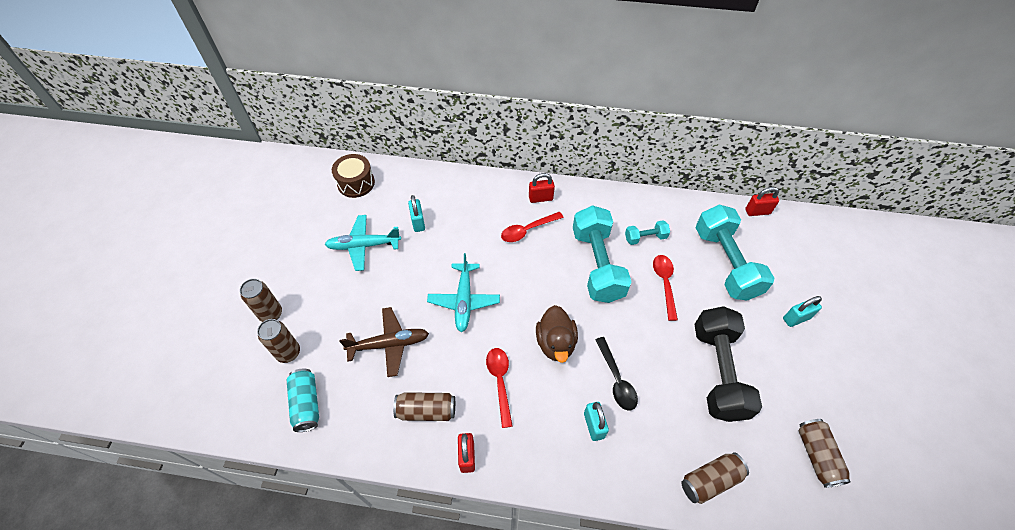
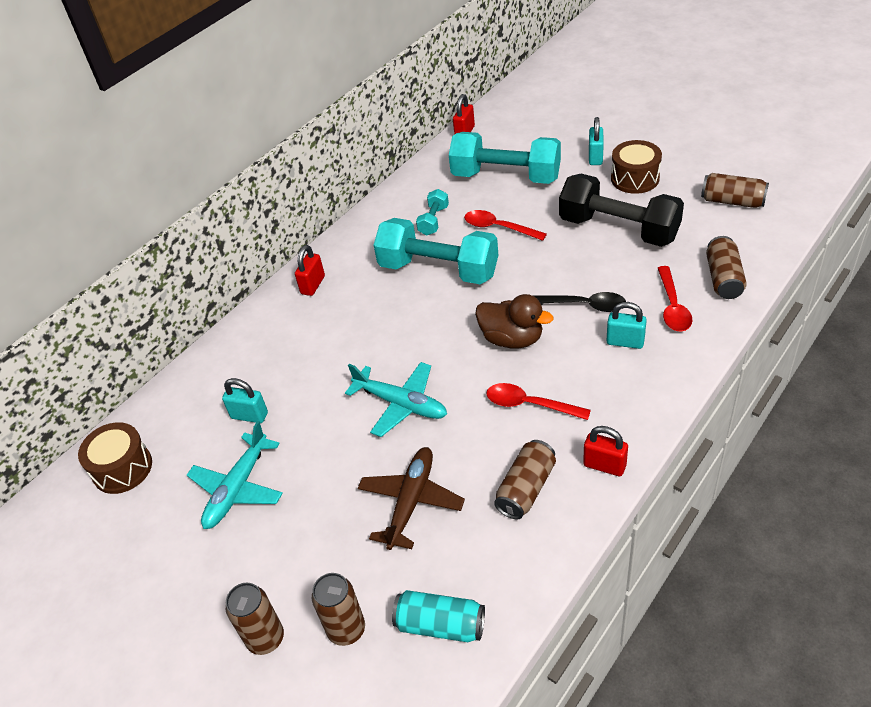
camera: 55 degrees left, 10 degrees down
(527, 230) = (348, 312): red spoon -> red spoon (672, 306)
(790, 360) = (635, 178): none -> brown drum

